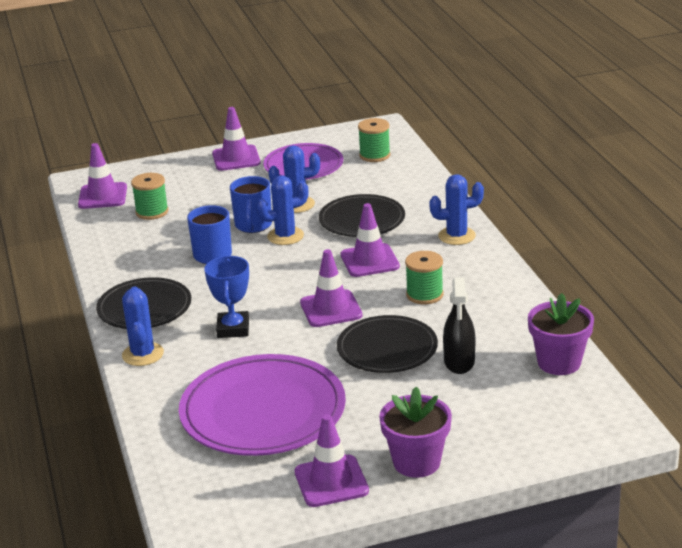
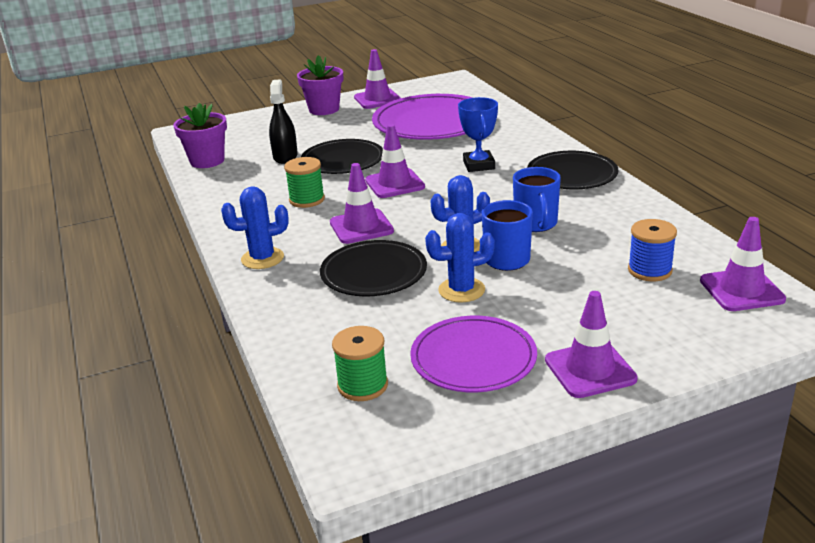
camera: 175 degrees right, 0 degrees up
(143, 354) = (546, 145): blue cactus -> none
(152, 212) = (649, 270): green spool -> blue spool

